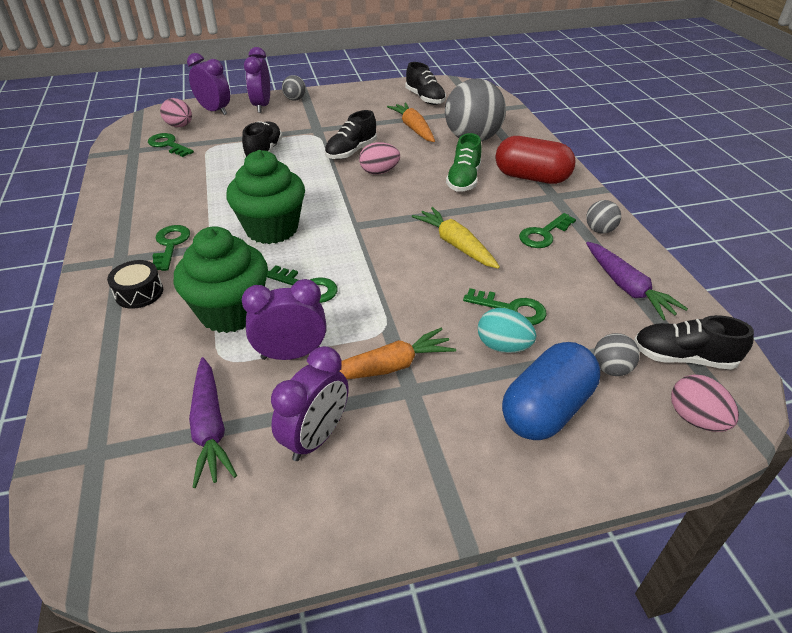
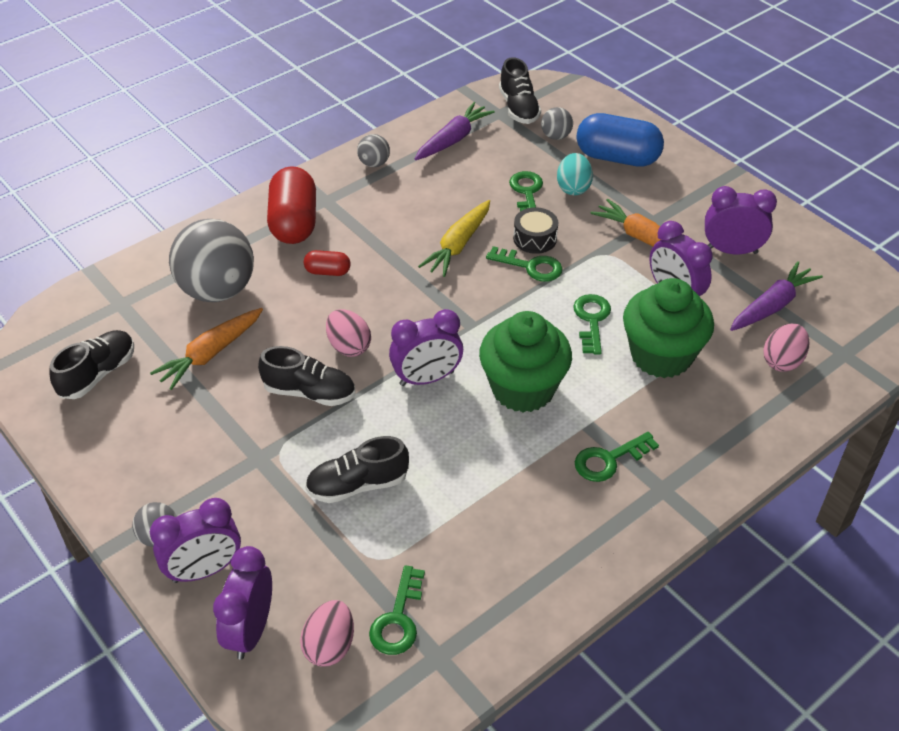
camera: 115 degrees left, 5 degrees up
(139, 293) = (692, 437): black drum -> black drum (535, 238)
(321, 193) = (427, 378): none -> purple clock
(463, 180) = (328, 272): green shoe -> red capsule
(543, 234) = (403, 195): green key -> green key (530, 266)
(695, 419) = (574, 100): pink egg -> pink egg (782, 361)

